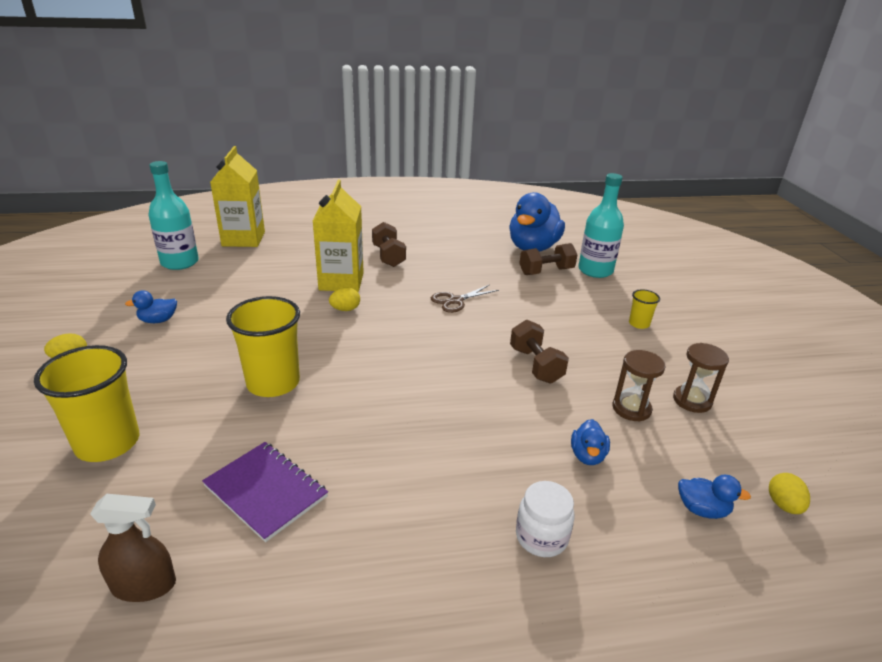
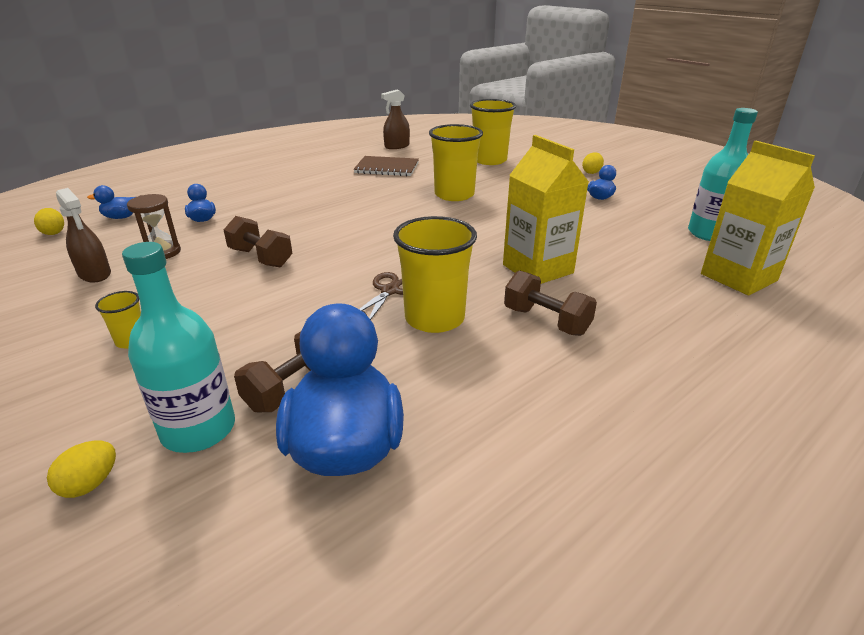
camera: 150 degrees right, 0 degrees up
(266, 491) = (387, 168): purple notebook -> brown notebook
(345, 309) = (486, 246): yellow egg -> yellow egg (90, 484)
(446, 276) = (434, 318): none -> yellow cup
(541, 537) = (228, 188): white jar -> none
(692, 400) = (95, 274): brown hourglass -> brown spray bottle

